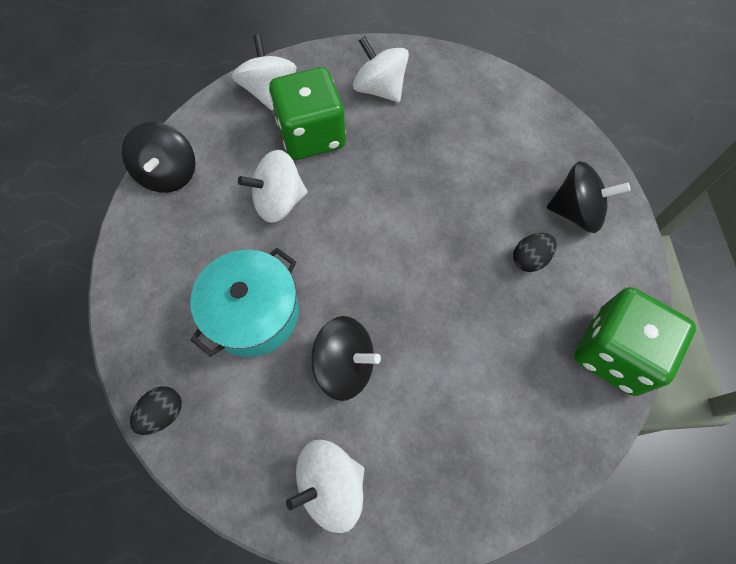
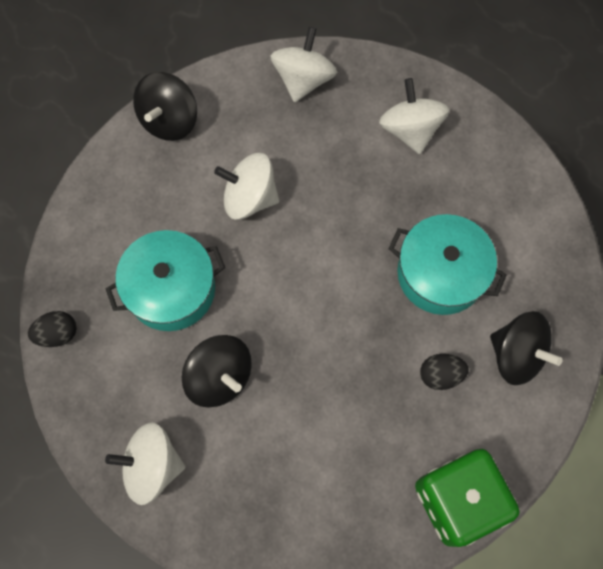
camera: 30 degrees right, 5 degrees up
(311, 135) = (316, 146): green dice -> none
(475, 181) = (440, 273): none -> turquoise pot

